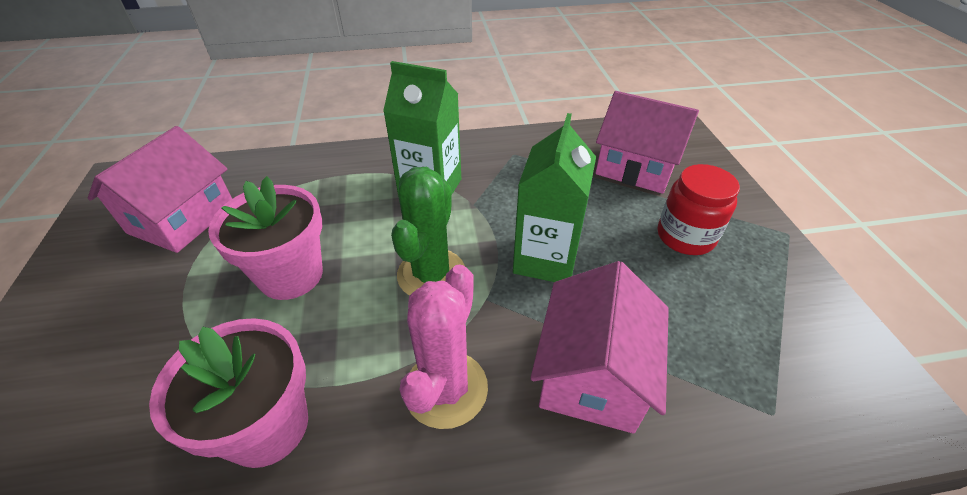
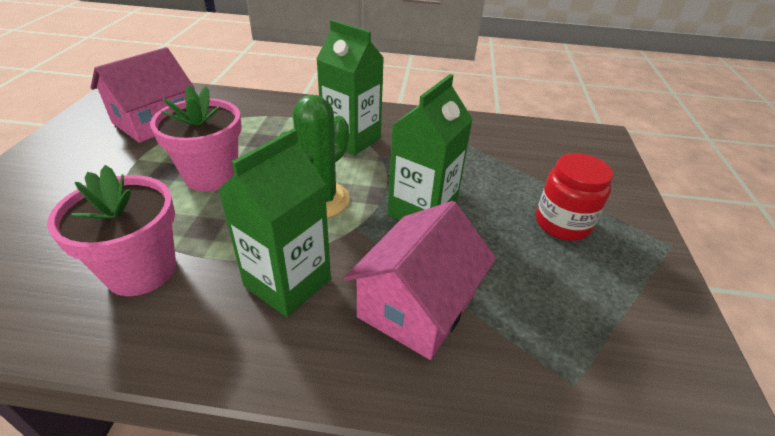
camera: 15 degrees right, 5 degrees down
(446, 389) = (287, 282): pink cactus -> green carton
(636, 167) = (543, 160): pink house -> none

